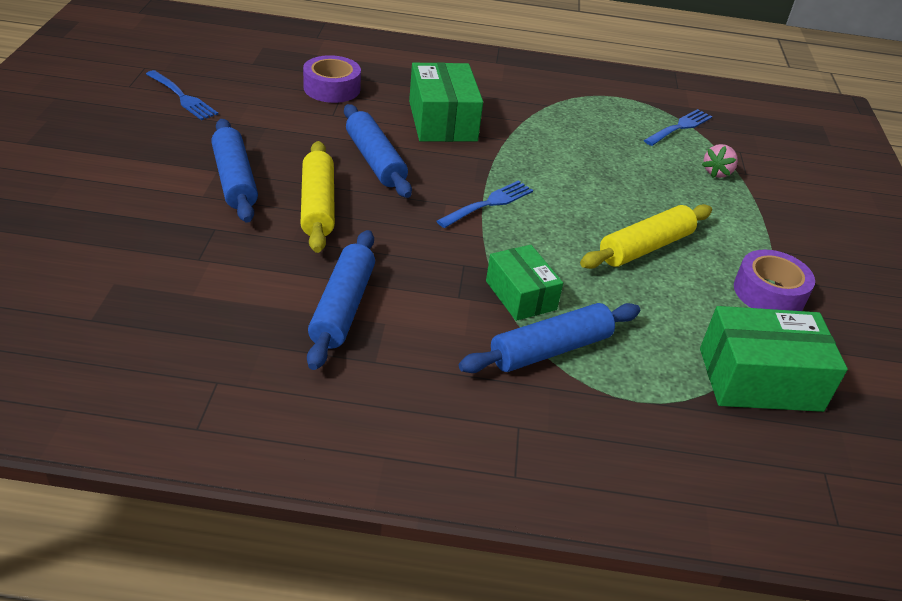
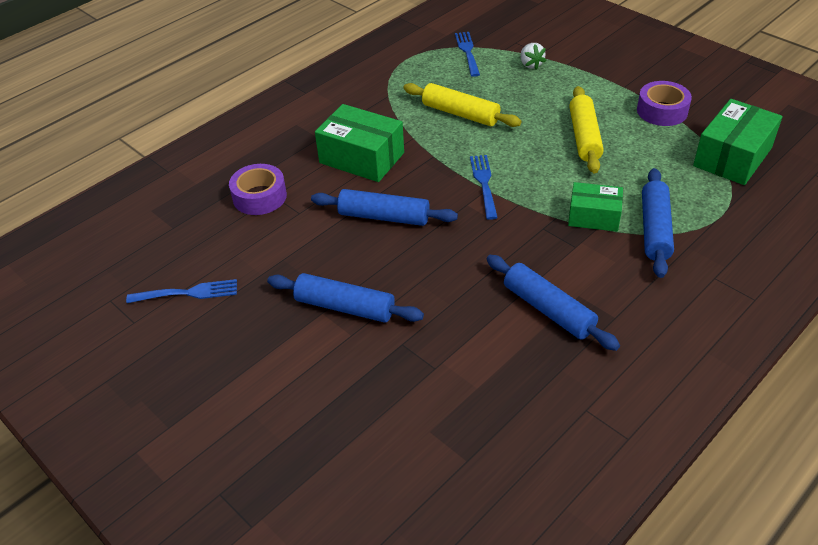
camera: 45 degrees left, 5 degrees up
(317, 205) = (417, 273): yellow rolling pin -> yellow rolling pin (460, 114)
(717, 173) = (530, 64): pink strawberry -> white strawberry

